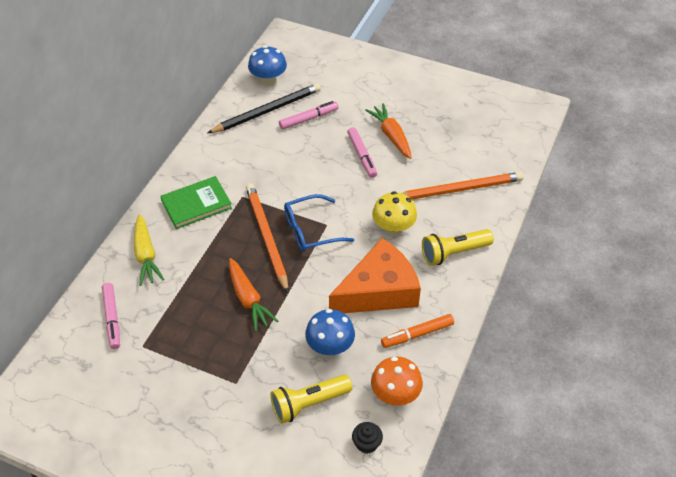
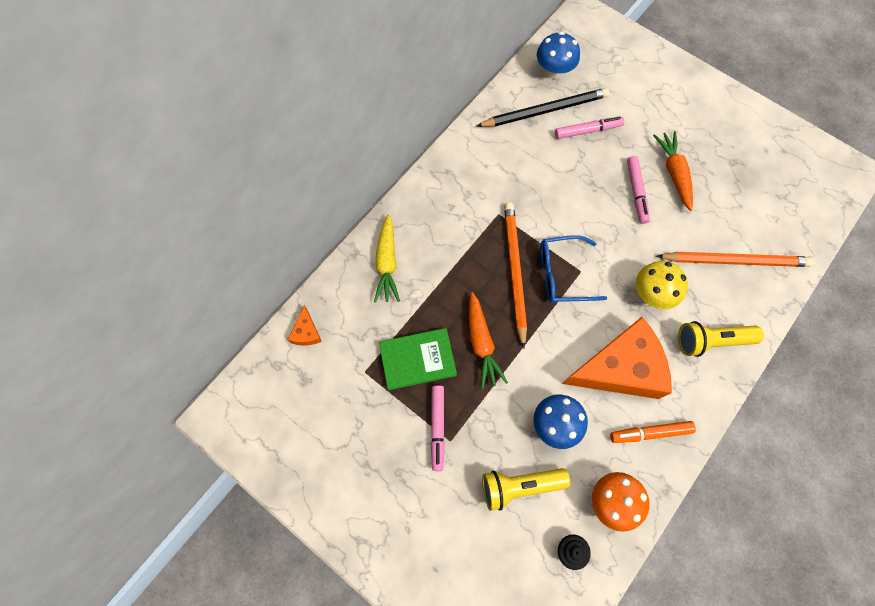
camera: 15 degrees right, 20 degrees up
(79, 326) = (306, 332): none -> orange cheese
(112, 318) = (340, 331): pink marker -> pink marker (437, 428)
(196, 204) = (449, 213): green book -> green book (417, 359)

